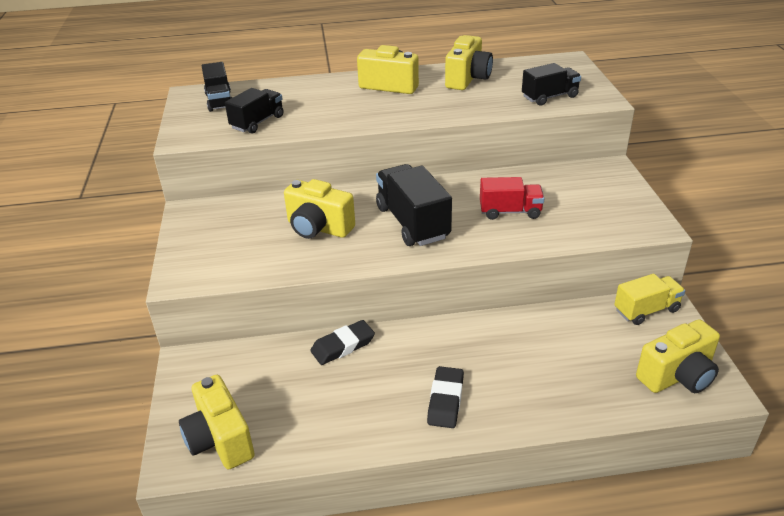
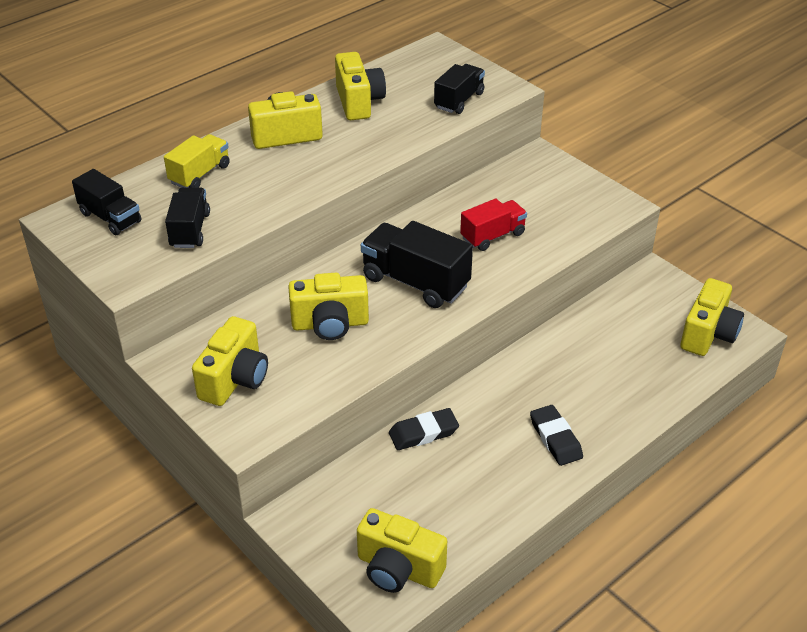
camera: 35 degrees left, 5 degrees up
(215, 239) = (235, 379): none -> yellow camera
(343, 346) = (423, 433): black eraser -> black eraser turned 45 degrees clockwise
(646, 310) = (644, 285): yellow truck -> yellow truck (200, 174)

